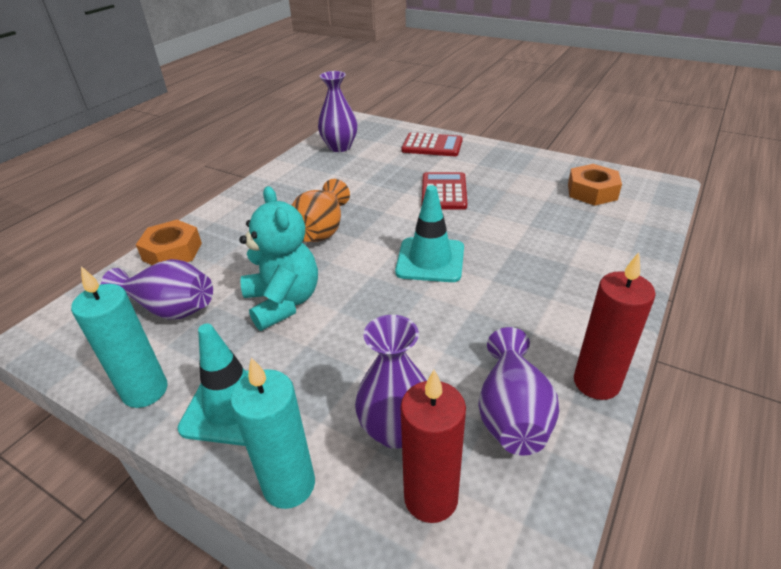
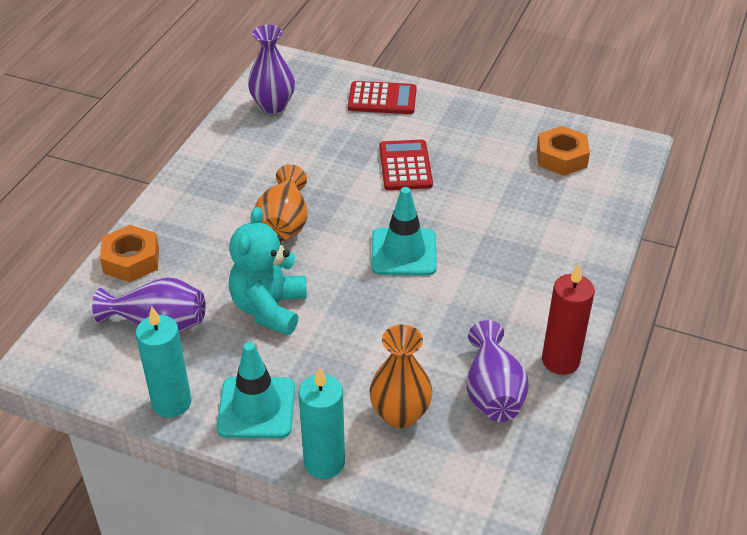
camera: 10 degrees left, 5 degrees up
(283, 302) = (269, 308): turquoise teddy bear -> turquoise teddy bear turned 135 degrees counterclockwise
(395, 430) = (400, 414): purple vase -> orange vase
(431, 498) = (436, 460): red candle -> none

